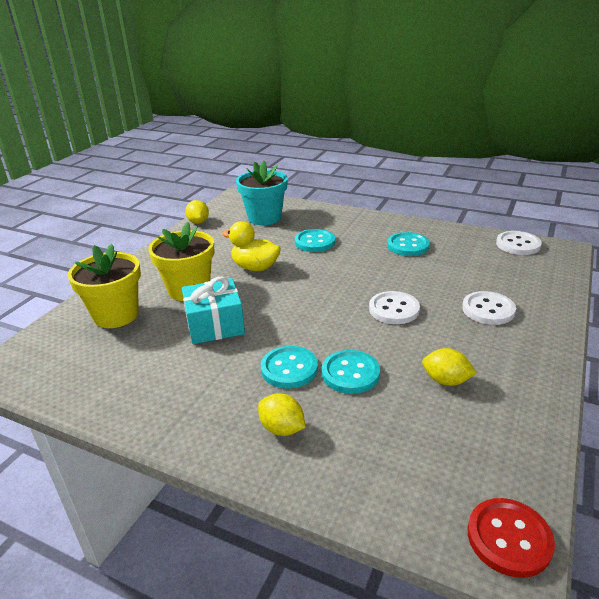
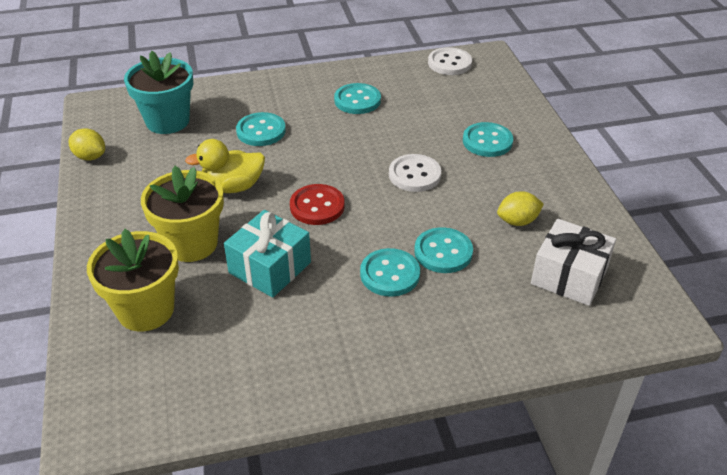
camera: 40 degrees left, 10 degrees up
(282, 428) = (443, 327): yellow lemon -> none
(445, 450) = (569, 276): none -> white gift
(488, 310) = (487, 141): white button -> turquoise button
(509, 538) = (657, 313): red button -> red button (317, 206)

